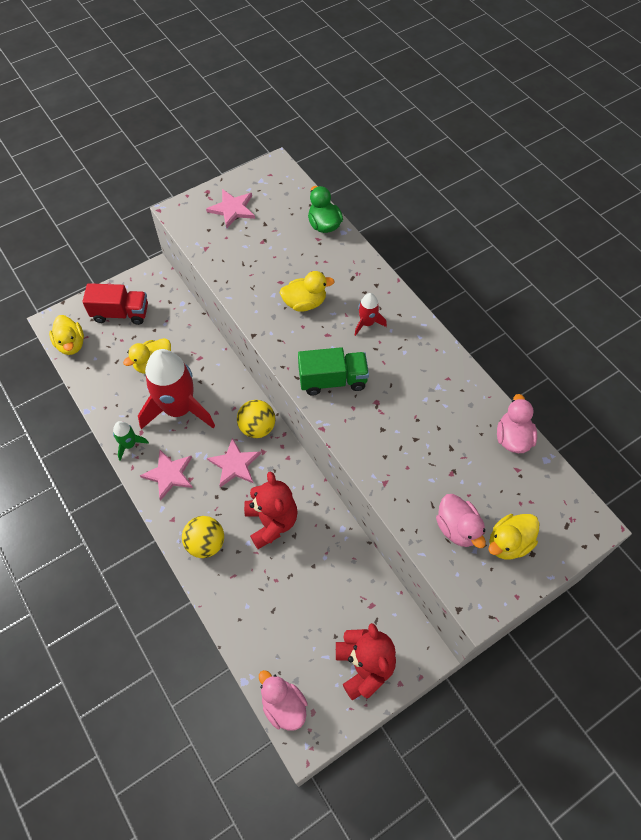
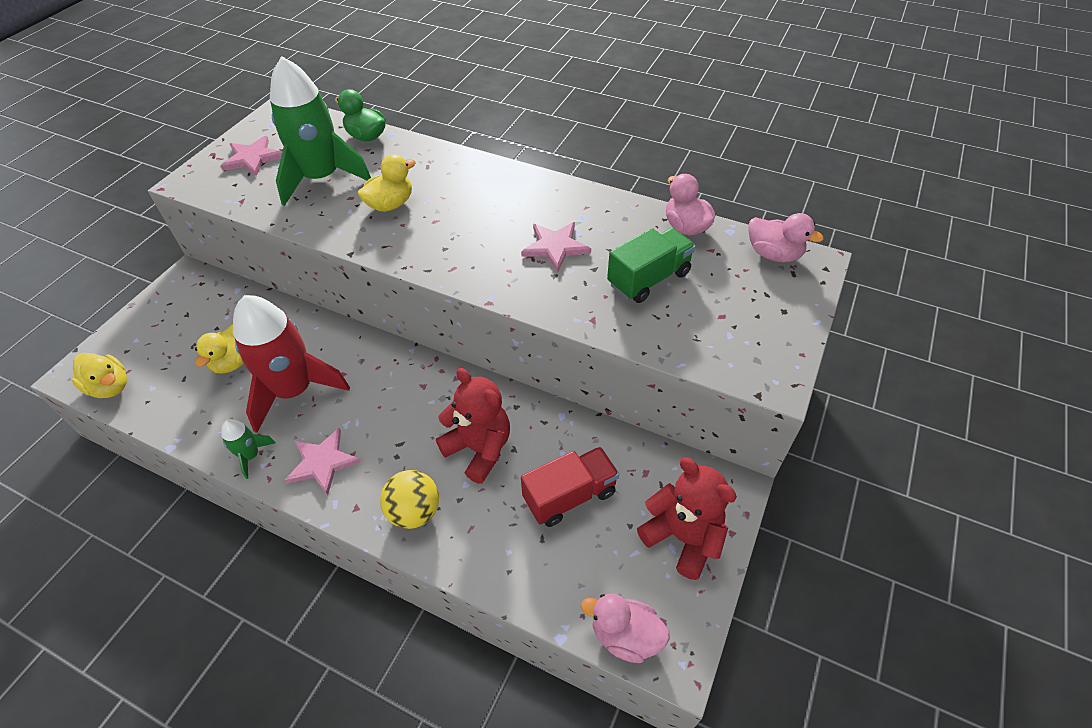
camera: 30 degrees left, 10 degrees down
(121, 313) = (162, 329): red truck -> red truck (569, 495)
(235, 464) = (398, 413): pink star -> pink star (555, 247)
(257, 427) = (401, 366): yellow ball -> none
(270, 253) = (321, 178): none -> green rocket
(332, 380) = (469, 256): green truck -> green truck (648, 279)
(367, 323) = (470, 195): red rocket -> none
(457, 528) = (697, 324): pink duck -> pink duck (773, 254)
(508, 543) = (755, 313): yellow duck -> none

